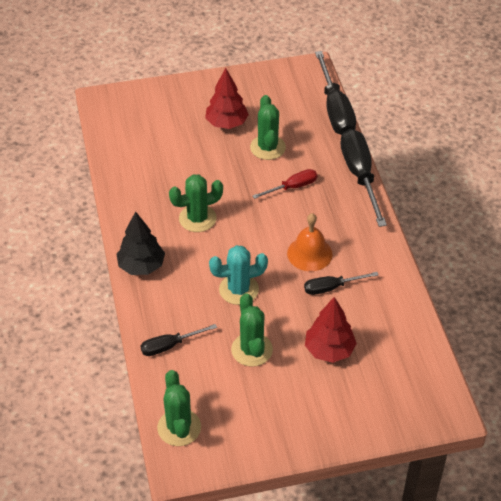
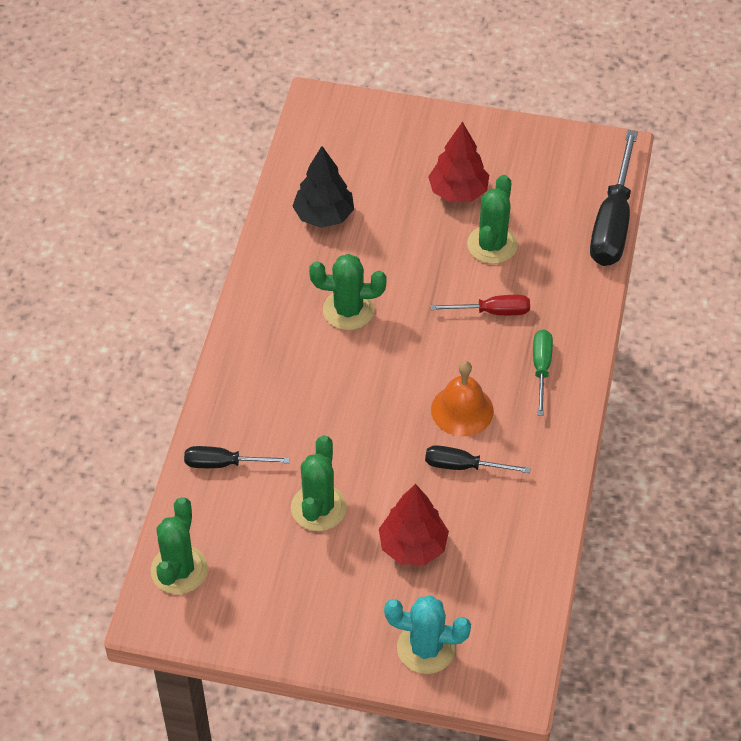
camera: 25 degrees right, 5 degrees up
(141, 266) = (246, 348): black tree -> black tree (324, 216)
(239, 289) = (346, 424): turquoise cactus -> turquoise cactus (426, 648)
(344, 211) = (541, 369): none -> green screwdriver
(360, 176) = (590, 328): black screwdriver -> none

